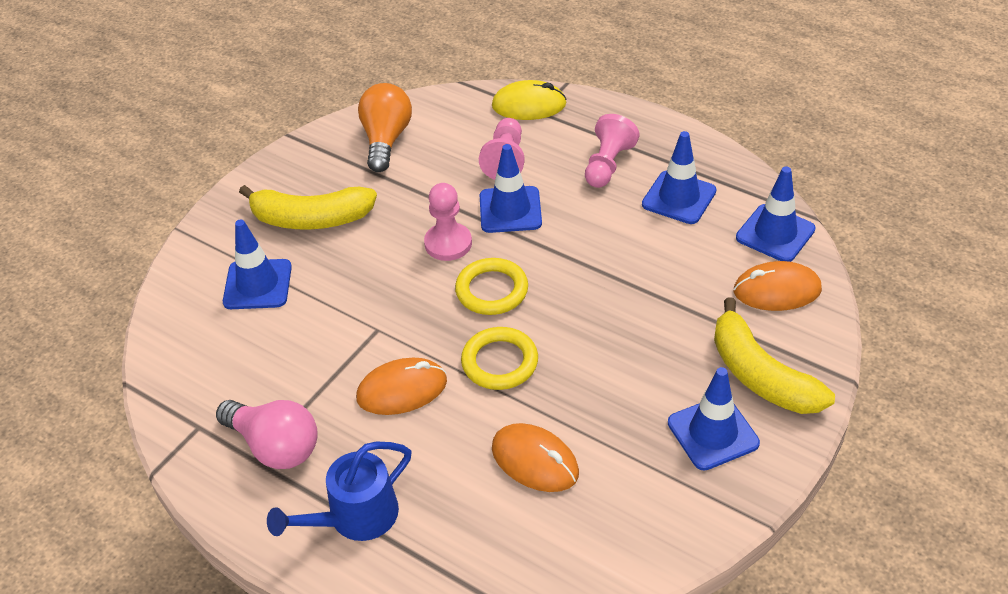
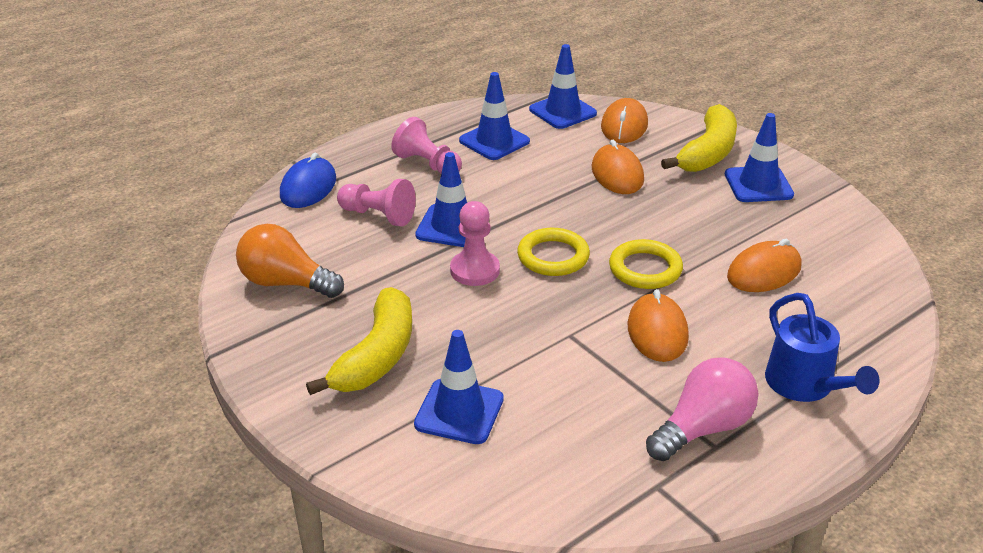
camera: 75 degrees left, 10 degrees down
(529, 105) = (308, 187): yellow mouse -> blue mouse
(667, 306) = (617, 174): none -> orange mouse
(760, 375) = (708, 152): yellow banana -> yellow banana turned 45 degrees counterclockwise

